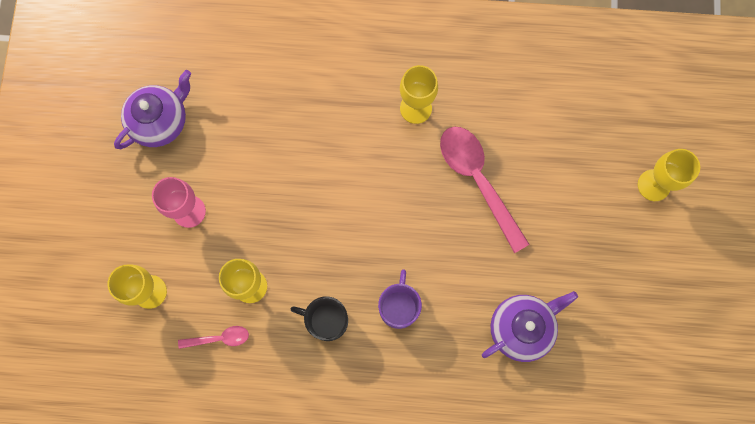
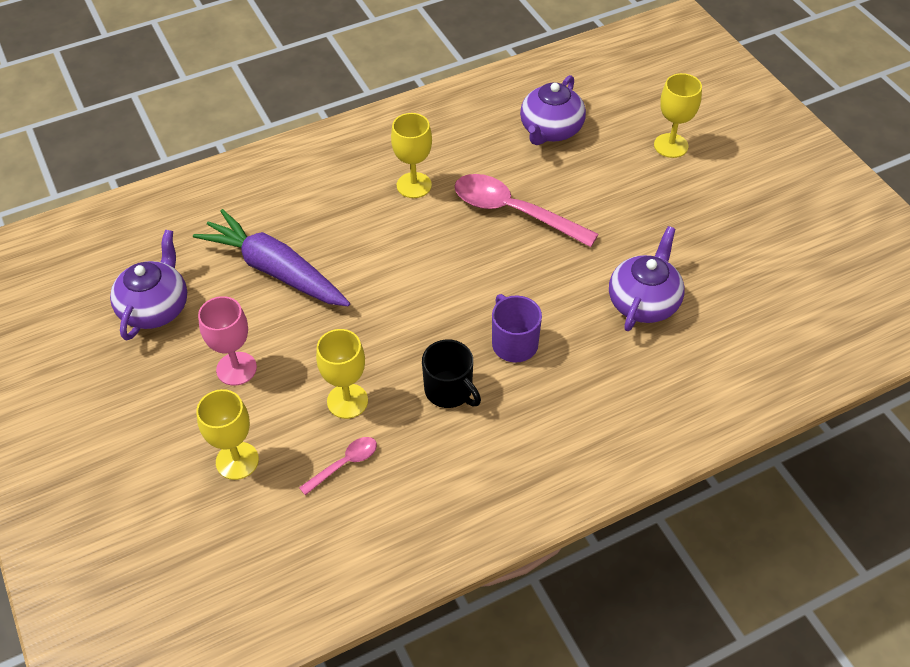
camera: 30 degrees left, 25 degrees down
(263, 135) = (275, 270): none -> purple carrot
(326, 320) = (449, 390): black mug -> black mug turned 120 degrees counterclockwise
(563, 111) = (550, 130): none -> purple teapot

